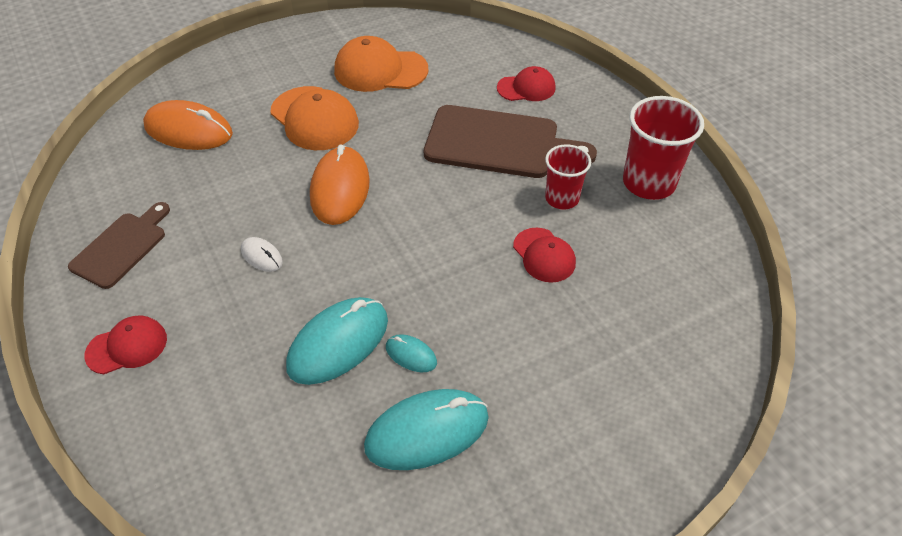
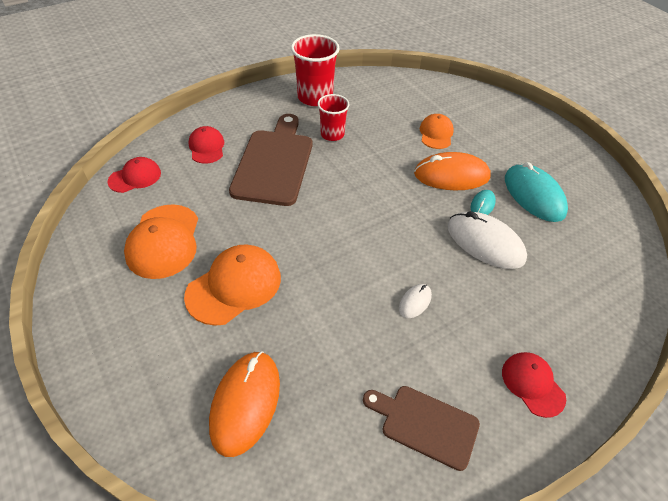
camera: 95 degrees left, 0 degrees up
(338, 343) = (485, 243): turquoise mouse -> white mouse
(340, 189) = (331, 257): orange mouse -> orange mouse (451, 175)
(544, 255) = (385, 144): red cap -> red cap (135, 177)
(576, 322) = (436, 134): none -> orange cap

